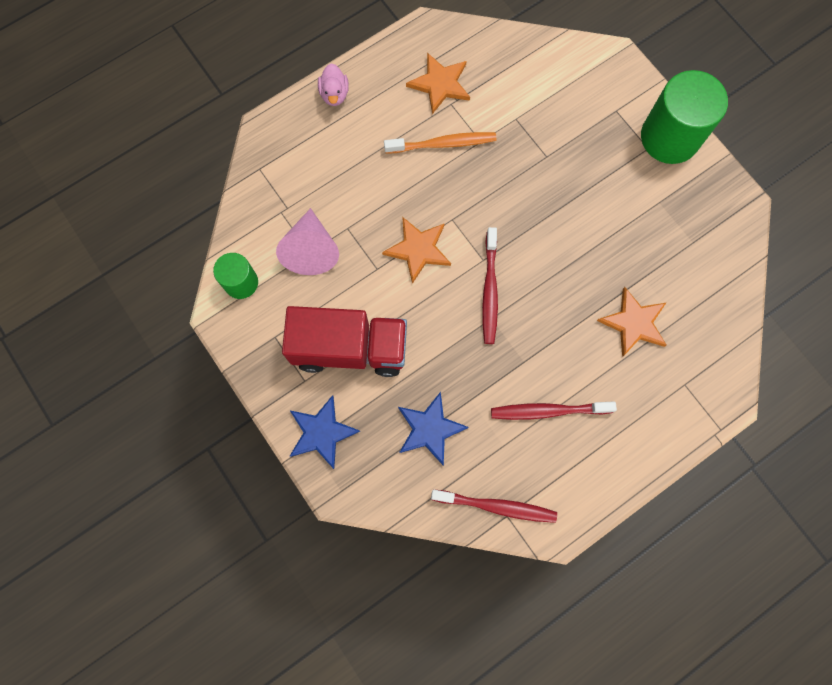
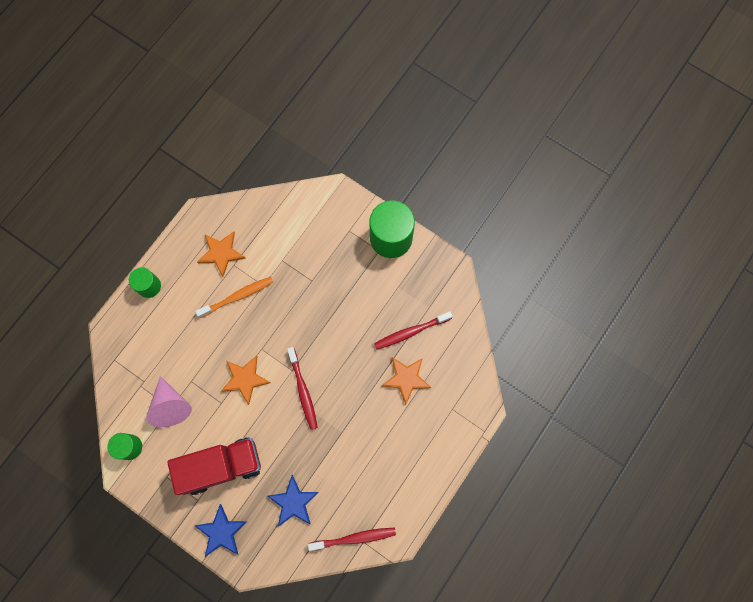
camera: 20 degrees left, 0 degrees up
(334, 94) = (149, 286): pink duck -> green cylinder
(548, 411) = (368, 460): red toothbrush -> red toothbrush (411, 332)

